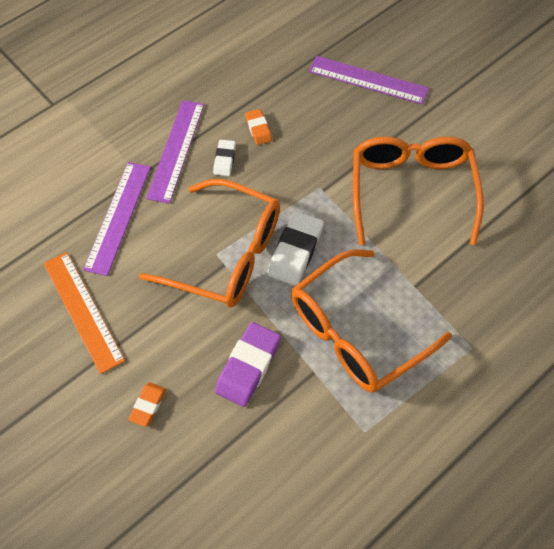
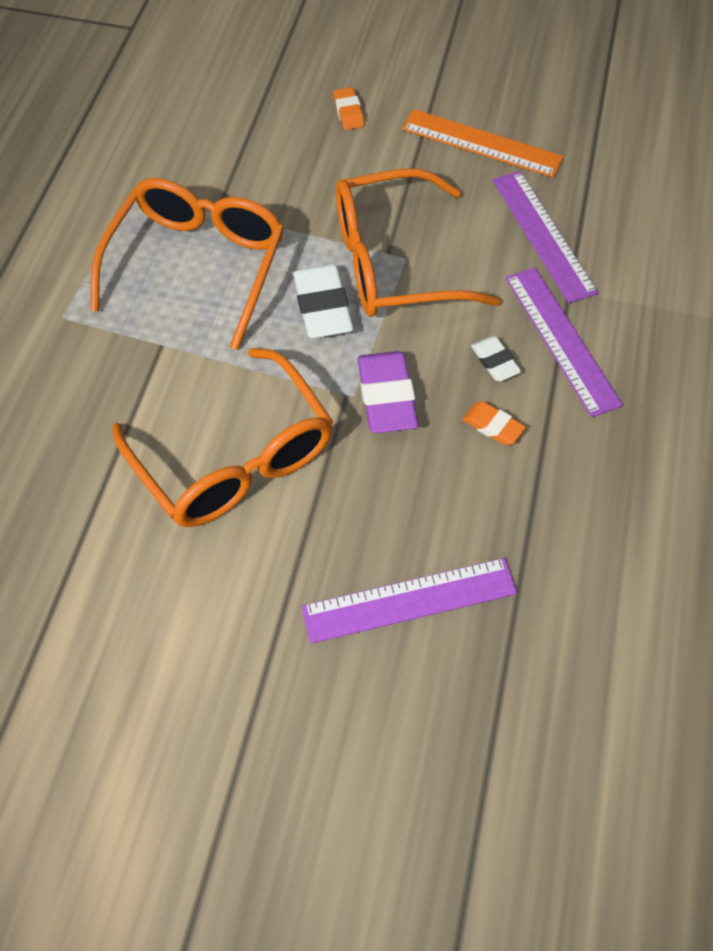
camera: 145 degrees right, 0 degrees up
(248, 366) = (284, 183): purple eraser -> purple eraser (386, 396)

